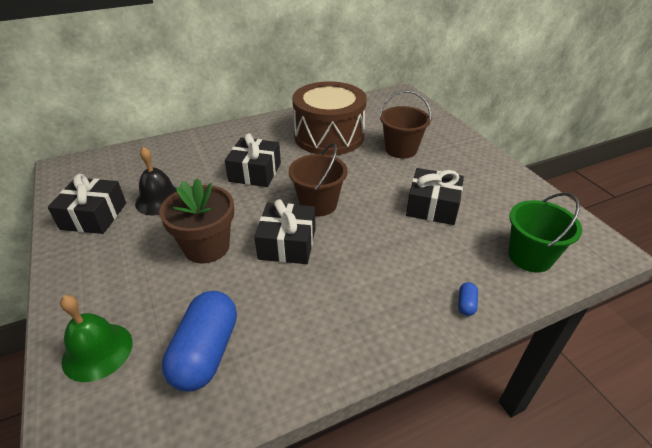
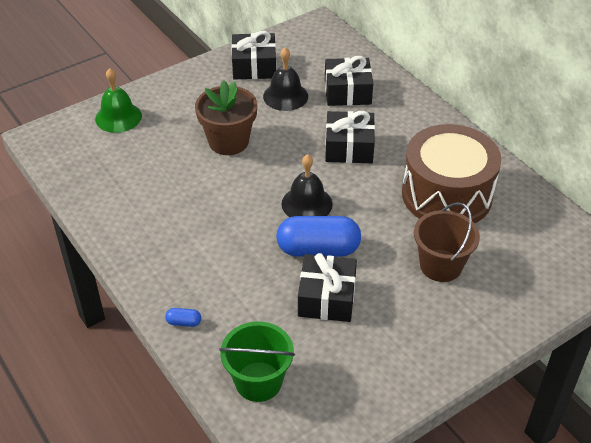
camera: 80 degrees right, 5 degrees up
(206, 352) = (121, 168): blue capsule -> blue capsule (318, 249)
(287, 244) = (242, 191): black gift -> black gift (347, 92)
(318, 204) = (307, 204): brown bucket -> black bell

